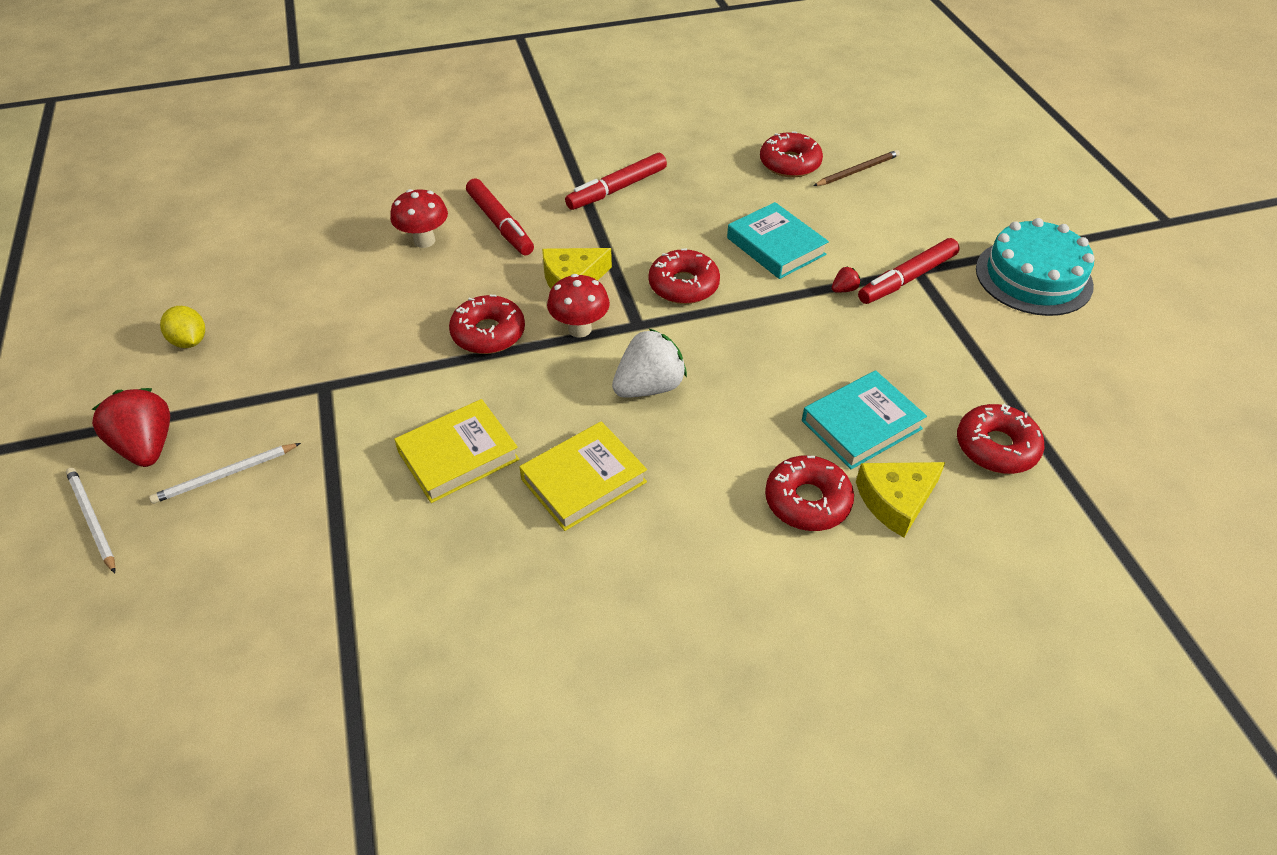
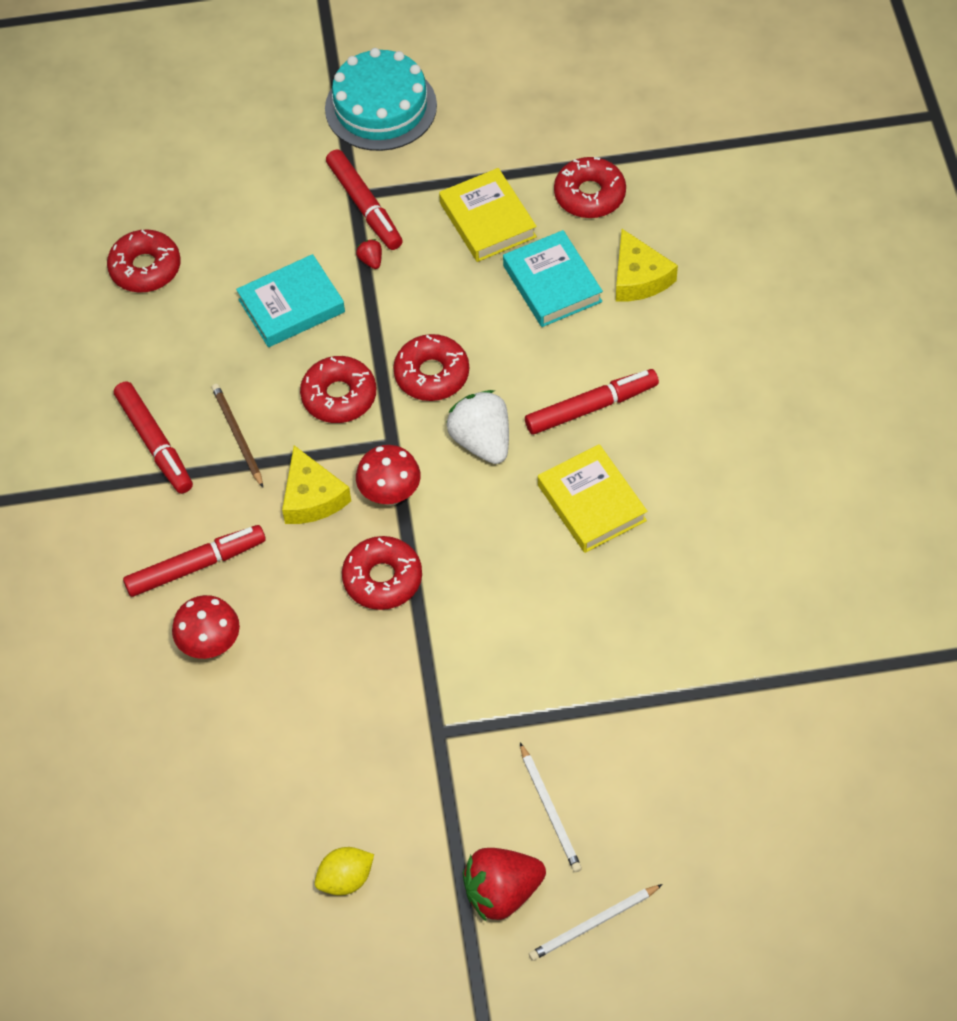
camera: 80 degrees left, 10 degrees up
(458, 456) = (549, 605): yellow book -> yellow book (488, 220)
(706, 471) = (591, 407): none -> red marker
(807, 501) = (632, 339): red donut -> red donut (432, 374)
(857, 171) = (175, 208): brown pencil -> brown pencil (237, 435)

